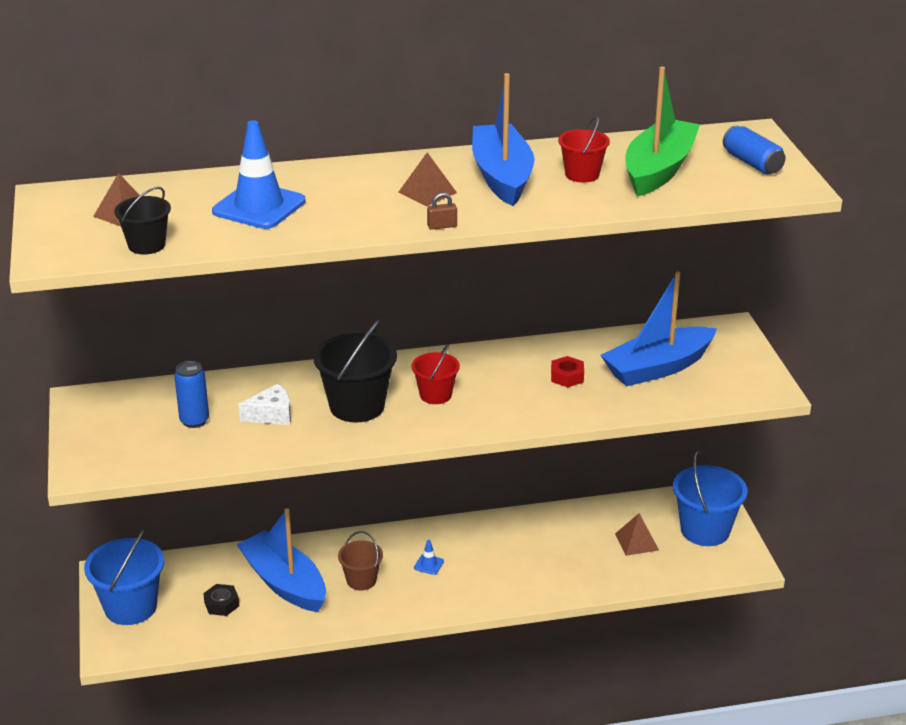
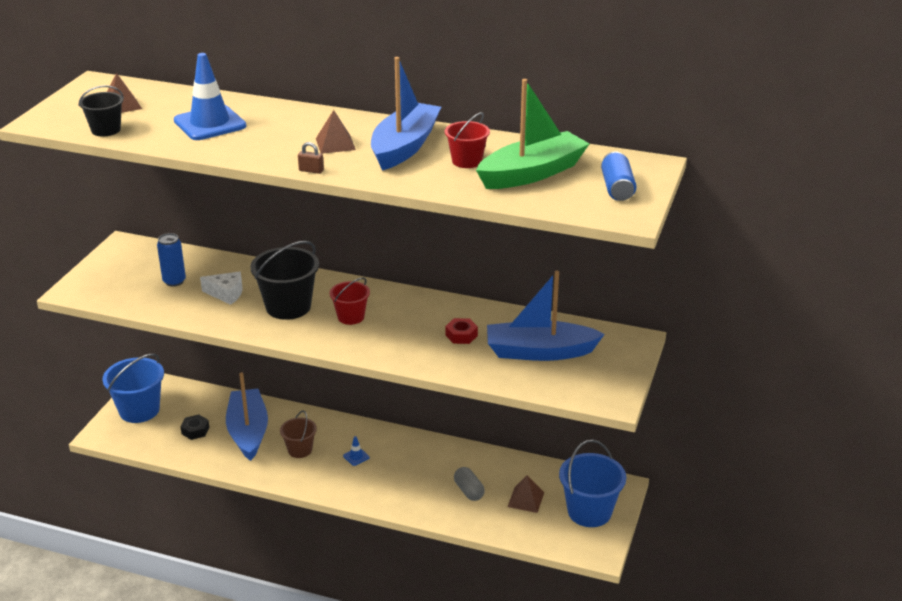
camera: 30 degrees right, 0 degrees up
(575, 555) = (469, 491): none -> grey capsule

